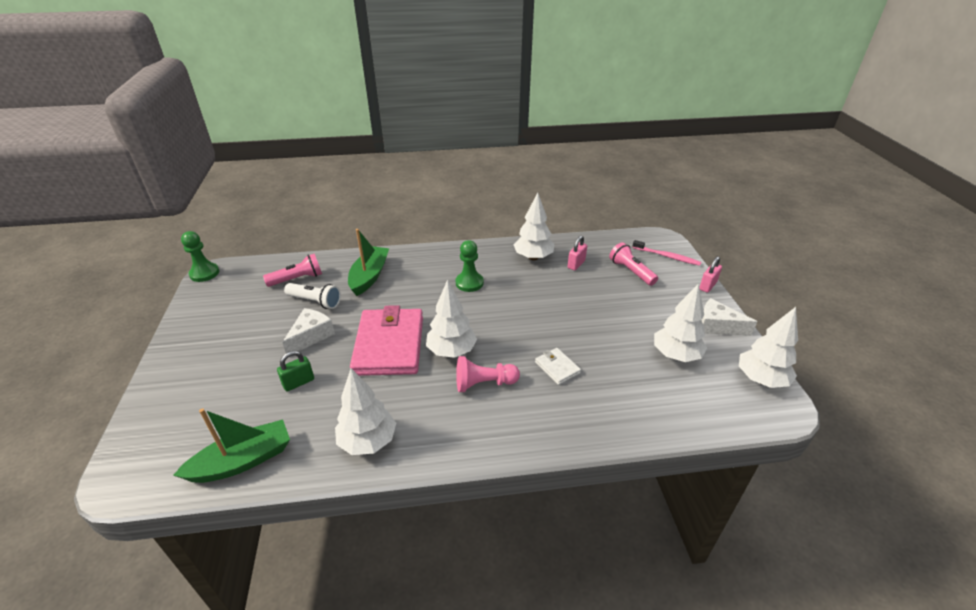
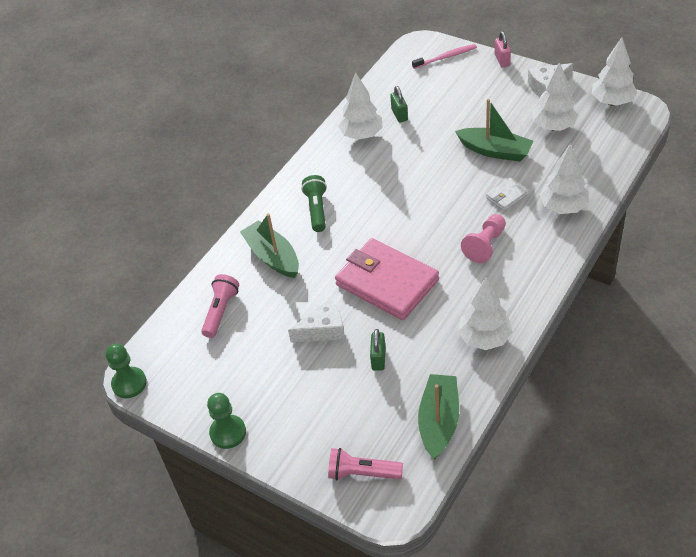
camera: 45 degrees left, 10 degrees up
(311, 336) = (323, 330): white cheese -> white cheese turned 90 degrees clockwise
(315, 302) = (273, 310): white flashlight -> none
(435, 273) = (317, 209): none -> green flashlight
(451, 351) = (431, 247): white tree -> white tree (563, 207)
(469, 283) = (354, 194): green pawn -> green pawn (228, 433)
(557, 368) = (507, 196): white wallet -> white wallet turned 45 degrees counterclockwise
(576, 264) = (399, 115): pink padlock -> green padlock
(601, 333) = (495, 151): none -> green boat
(631, 271) = (442, 89): pink flashlight -> pink flashlight (362, 473)

